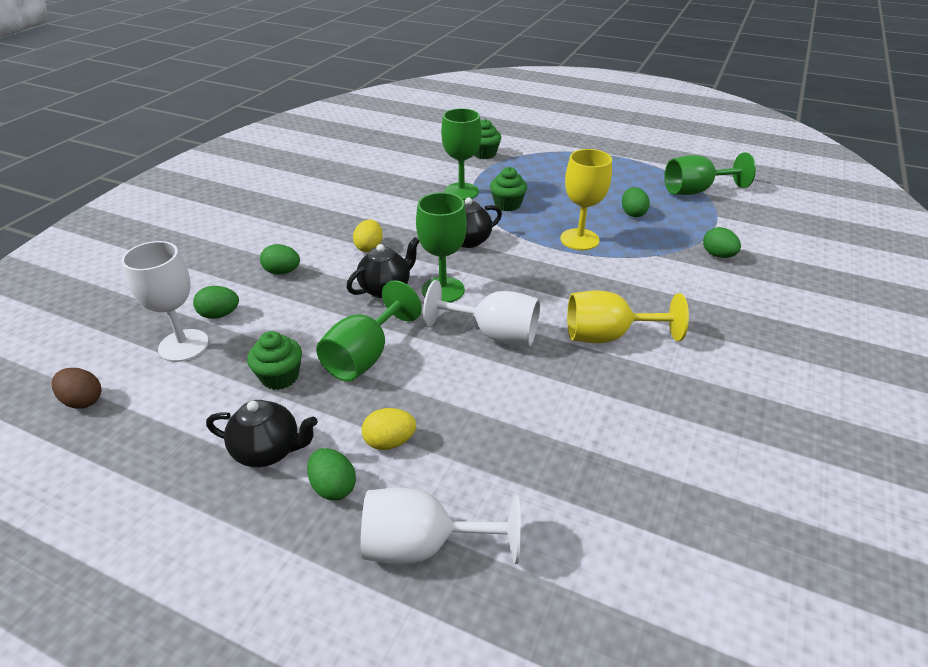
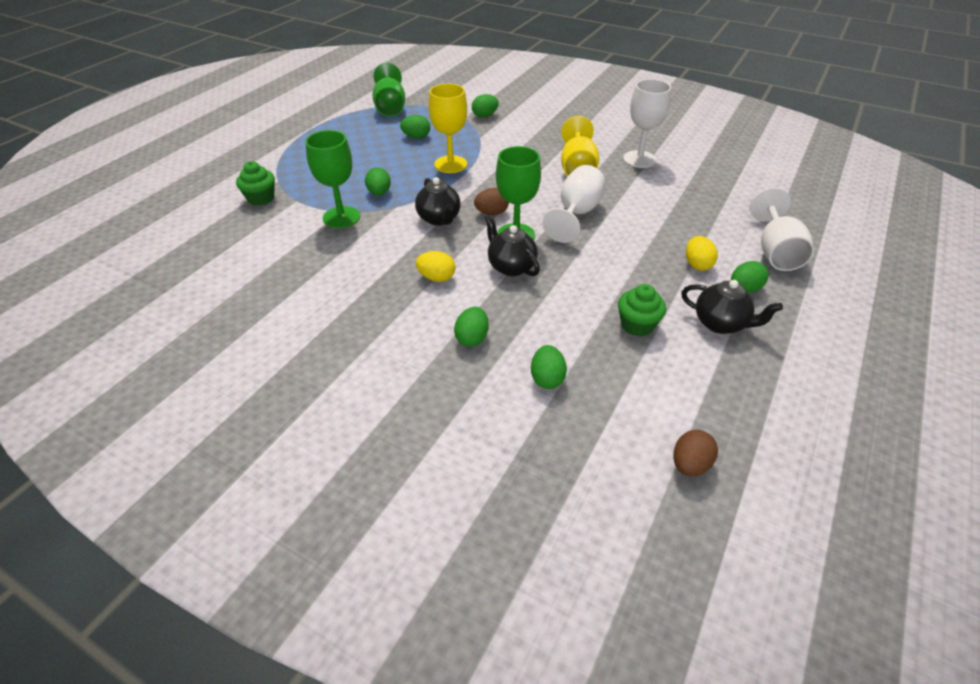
camera: 85 degrees left, 5 degrees up
(183, 345) = (598, 399): white goblet -> white goblet (639, 159)
(268, 451) = (721, 324): black teapot -> black teapot turned 105 degrees clockwise
(365, 356) = (606, 277): green goblet -> none
(484, 272) = (492, 213): none -> brown egg
(507, 205) = (379, 193): green cupcake -> green egg

